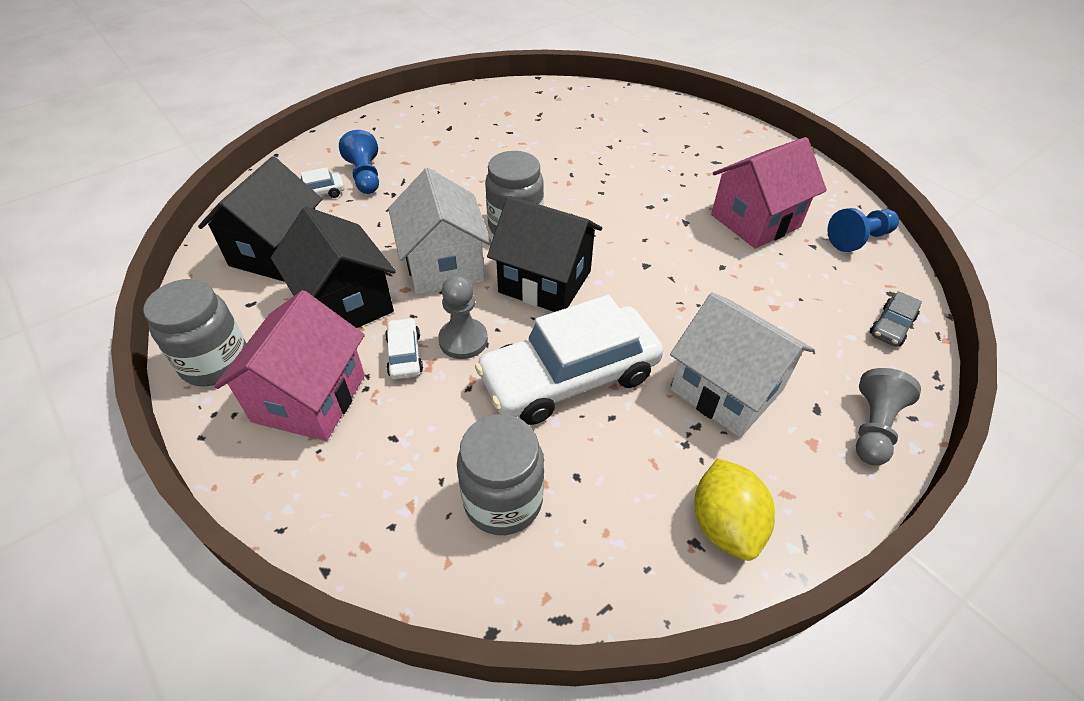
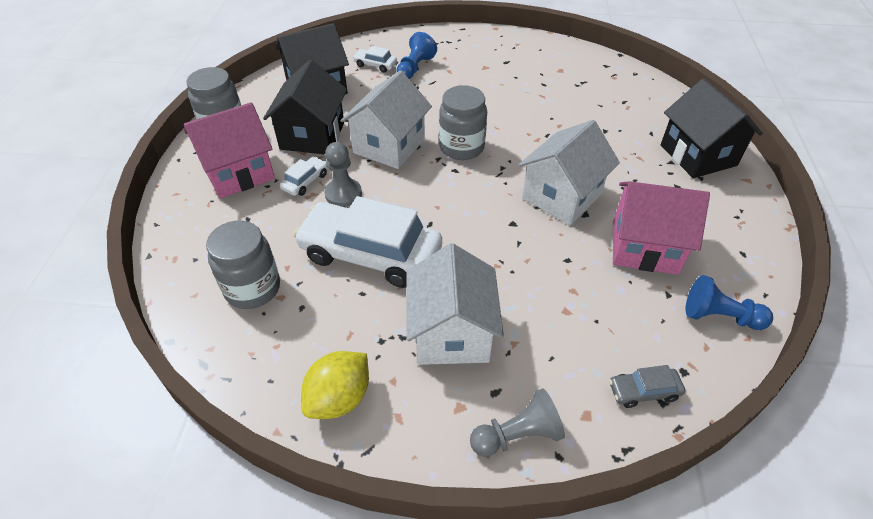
camera: 45 degrees right, 0 degrees up
(545, 281) = (433, 191): black house -> black house (698, 155)
(650, 218) = (562, 196): none -> white house

